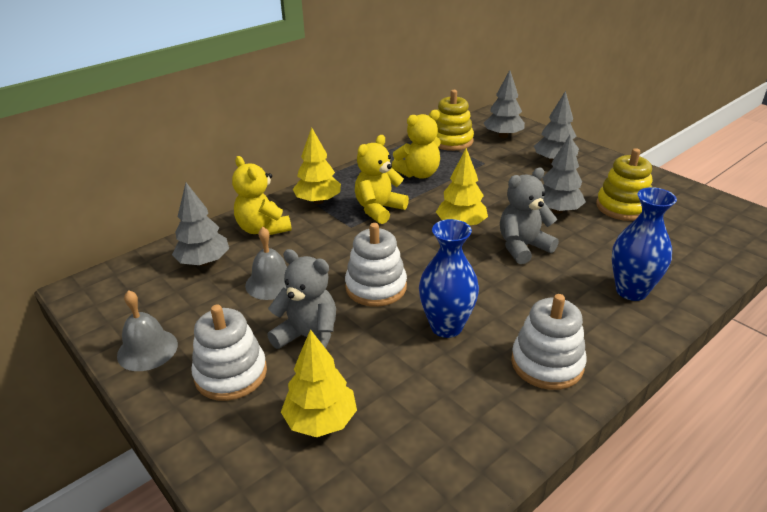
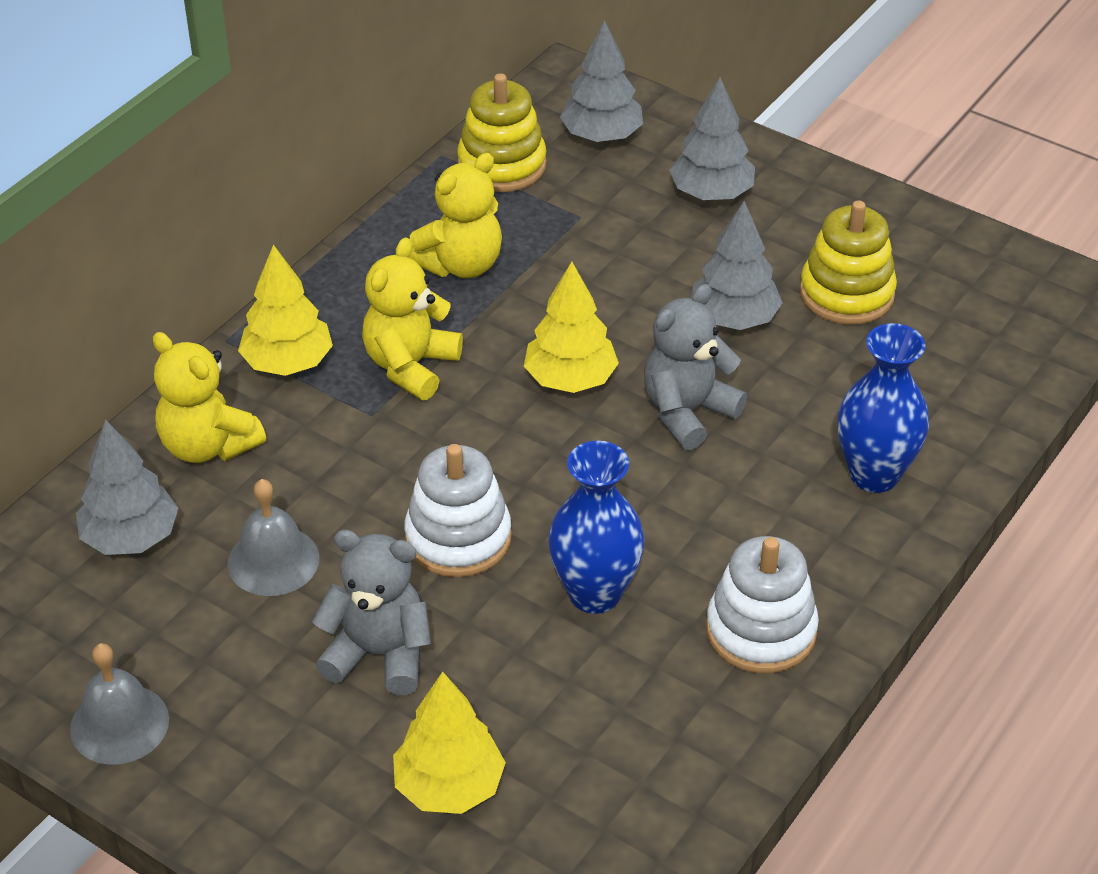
camera: 15 degrees left, 10 degrees up
(231, 374) = (279, 739): white stacking toy -> none

